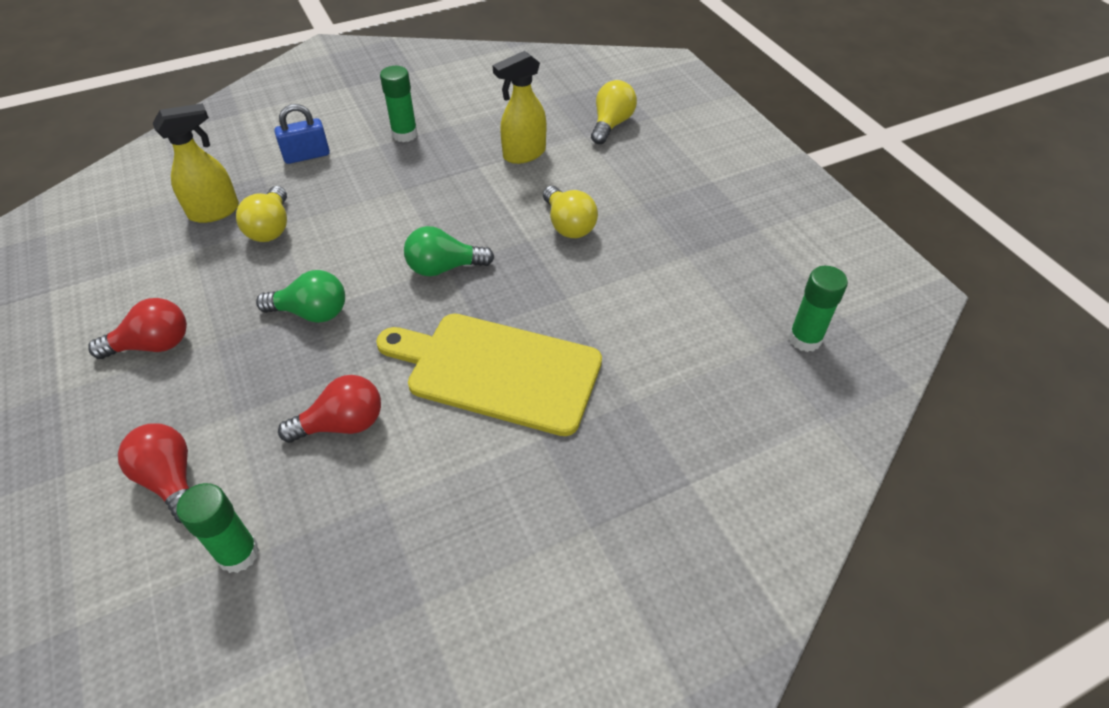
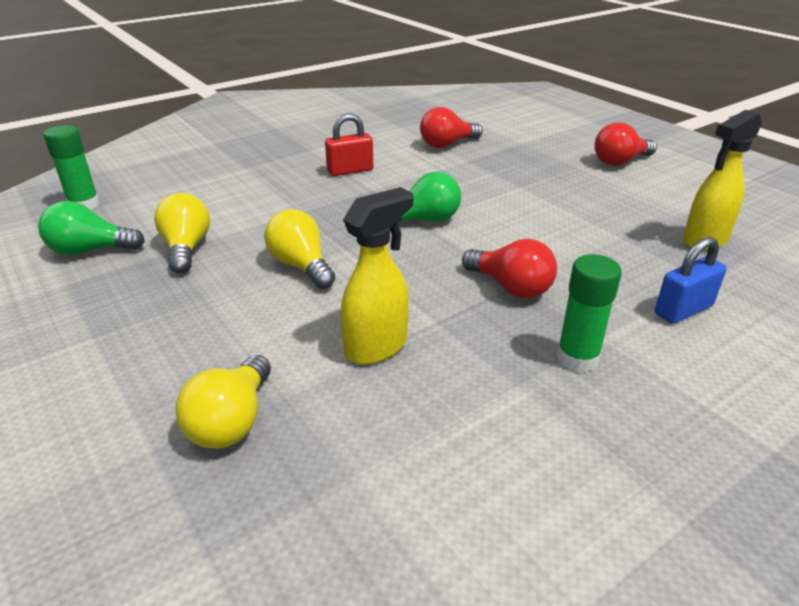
camera: 170 degrees right, 15 degrees down
(171, 480) = (530, 123): red light bulb -> red light bulb (511, 287)
(238, 553) = (467, 110): green glue stick -> none
(271, 228) = (626, 233): yellow light bulb -> yellow light bulb (186, 248)
(311, 312) = (519, 185): green light bulb -> green light bulb (90, 250)
(497, 371) = (350, 170): yellow cutting board -> red padlock

